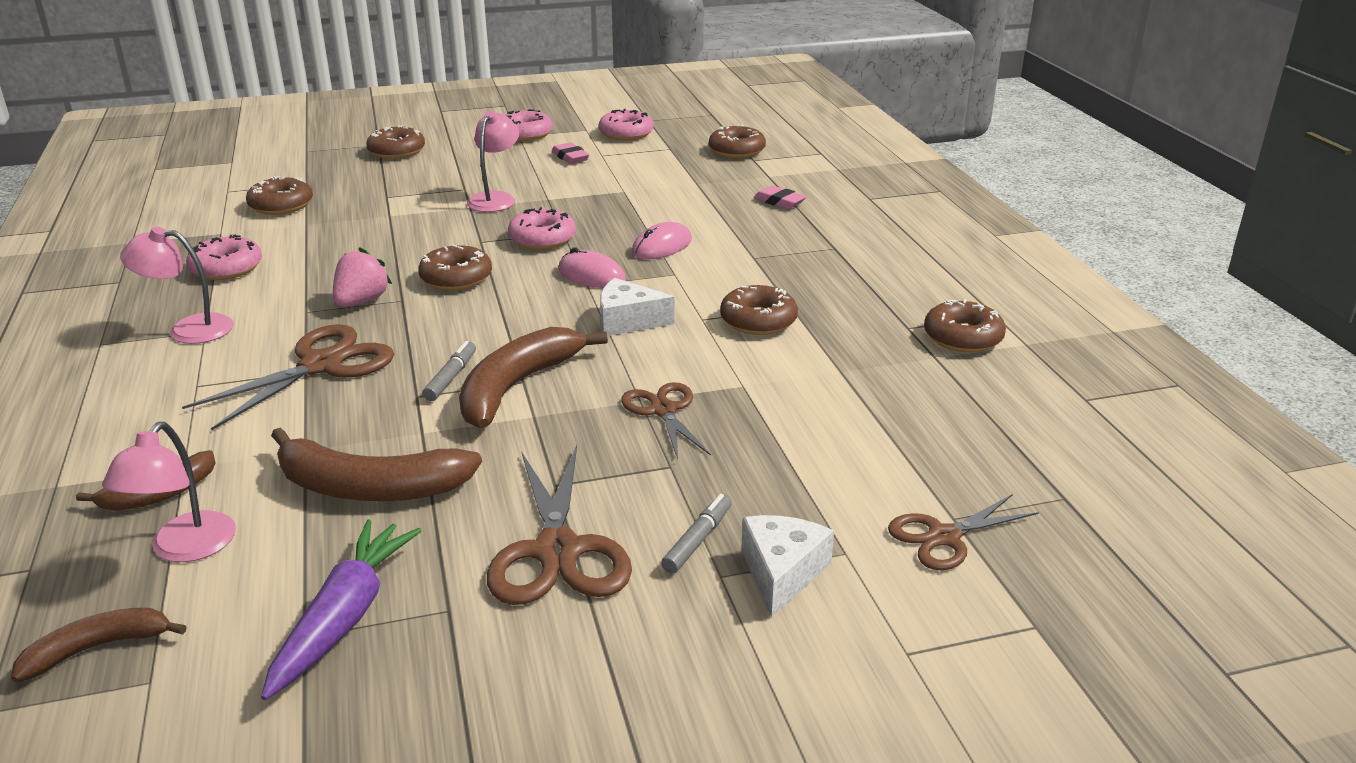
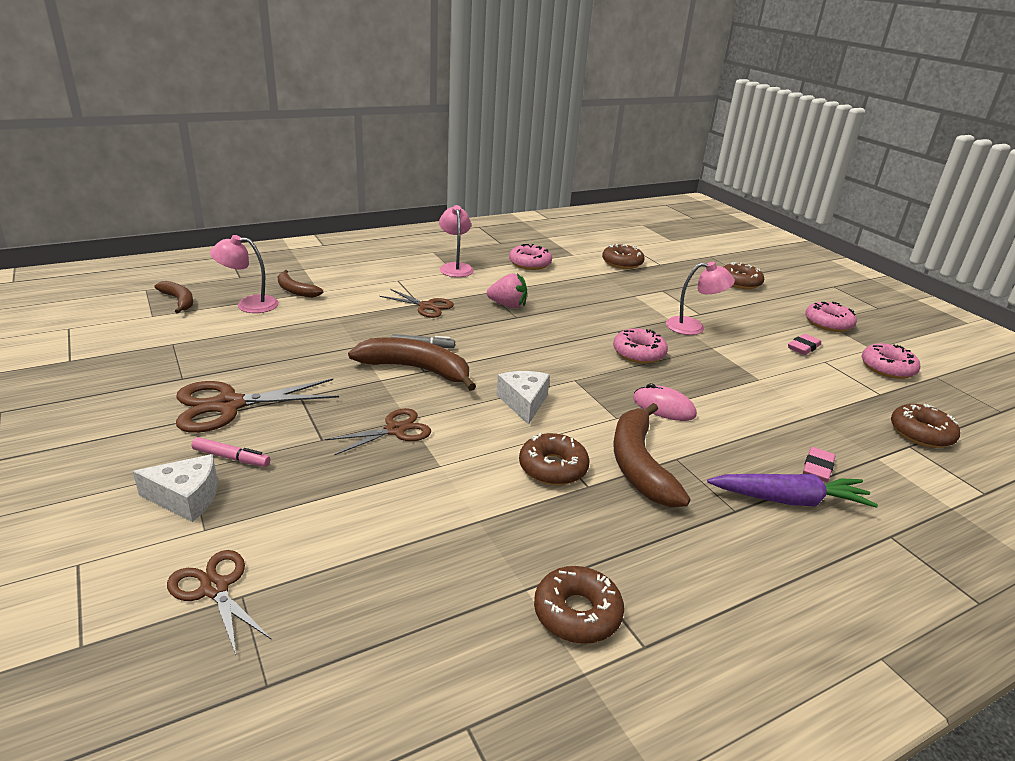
camera: 75 degrees right, 0 degrees up
(321, 365) = (426, 306): brown scissors -> brown scissors, size x0.63
(344, 617) = (184, 351): purple carrot -> purple carrot (789, 500)
(369, 487) = (299, 339): brown banana -> brown banana (639, 465)
(456, 278) = (556, 330): brown donut -> none
(591, 275) = (590, 380): pink mouse -> none
(698, 540) = (231, 458): grey marker -> pink marker

